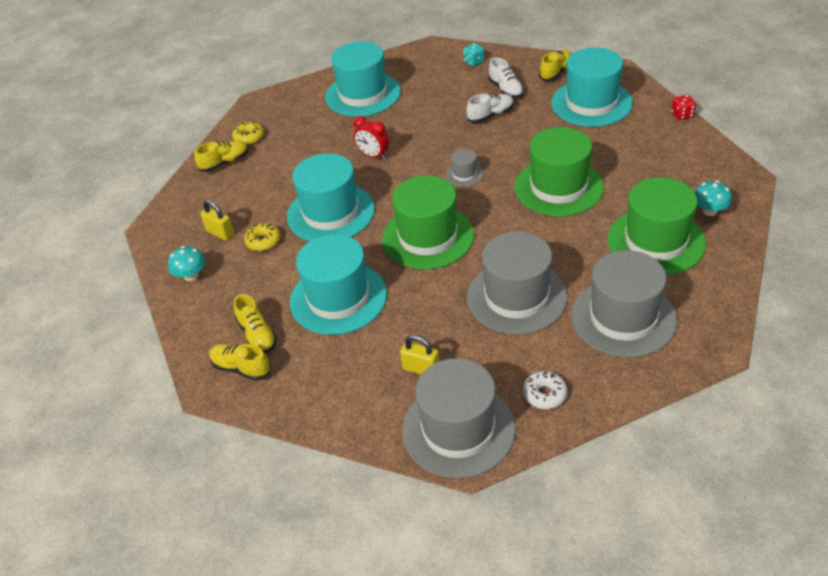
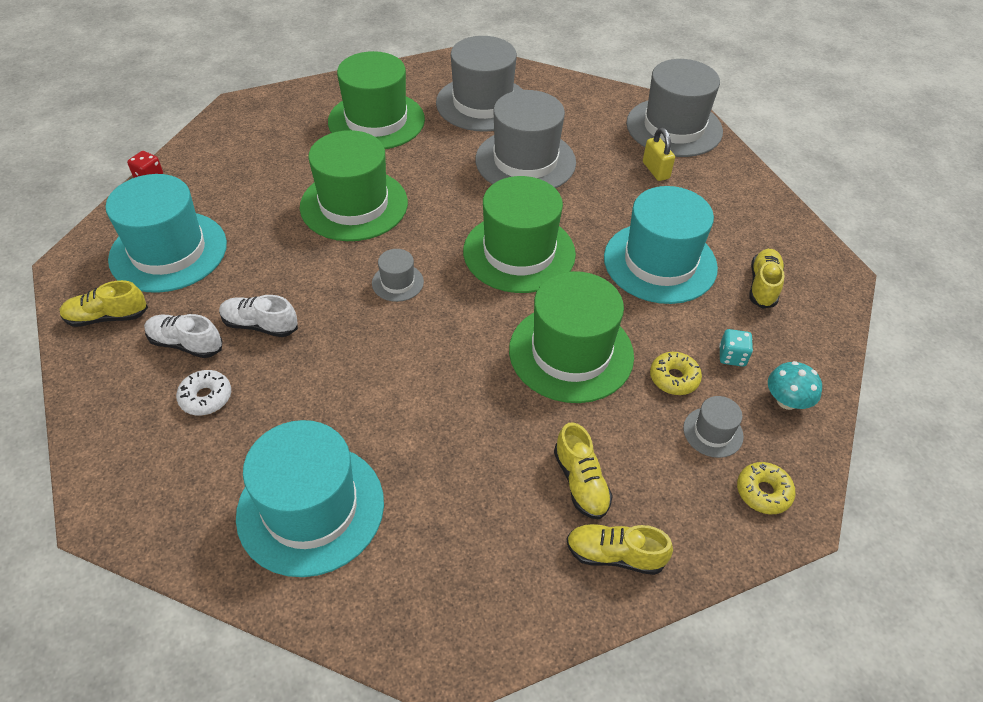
camera: 140 degrees left, 5 degrees up
(220, 233) = (713, 432): yellow padlock -> grey hat
(241, 368) = (800, 269): yellow shoe -> yellow shoe (581, 482)
(249, 137) = (537, 578): yellow donut -> yellow donut (763, 492)
(331, 213) = (571, 352): turquoise hat -> green hat
(373, 156) = (439, 387): red clock -> none
(474, 62) = (125, 424): turquoise dice -> turquoise dice (732, 356)
(506, 90) = (186, 344): white shoe -> white shoe turned 90 degrees counterclockwise
(544, 394) = (596, 106): white donut -> white donut (206, 397)
(709, 211) = (306, 109): turquoise mushroom -> none

